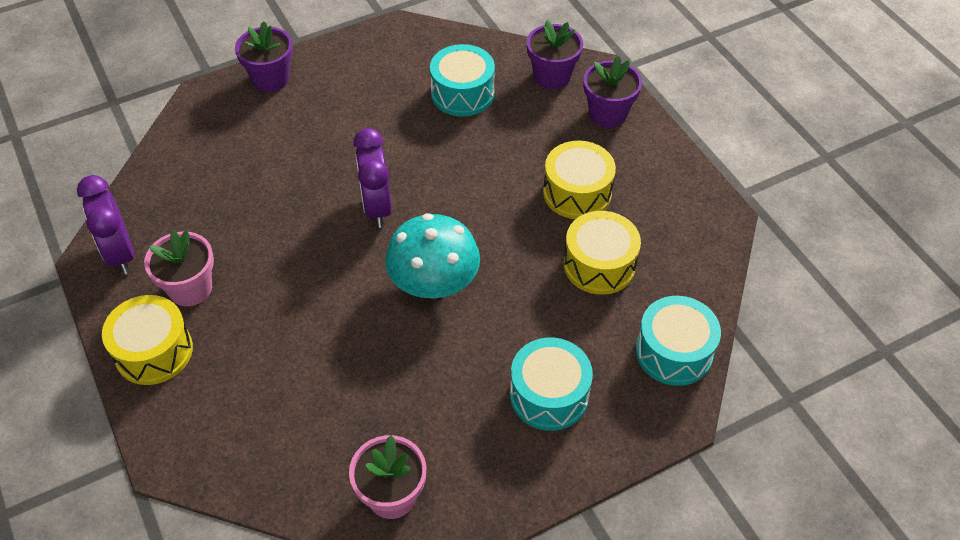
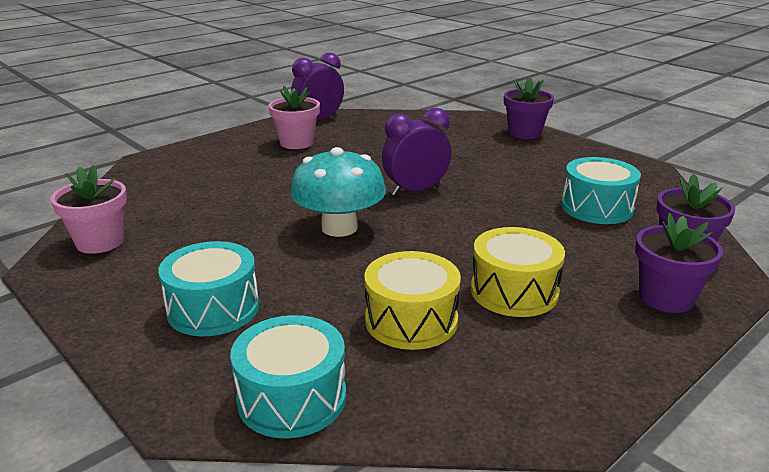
camera: 75 degrees right, 25 degrees down
(154, 351) = (237, 142): yellow drum -> none

